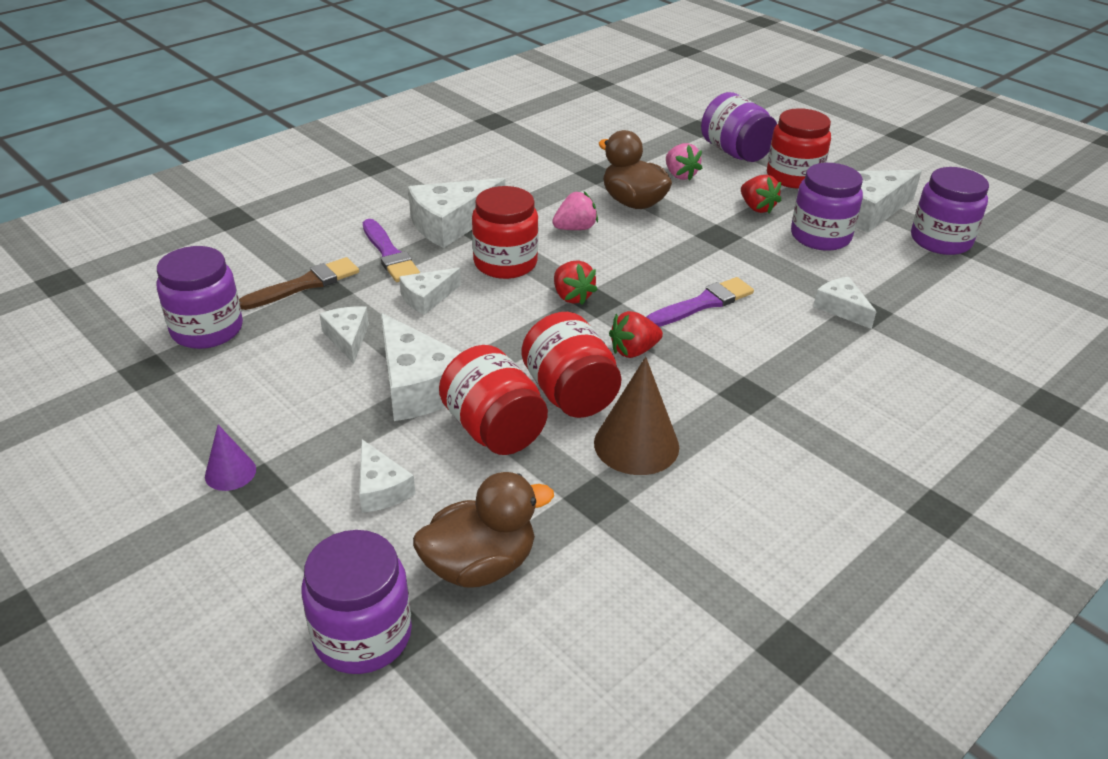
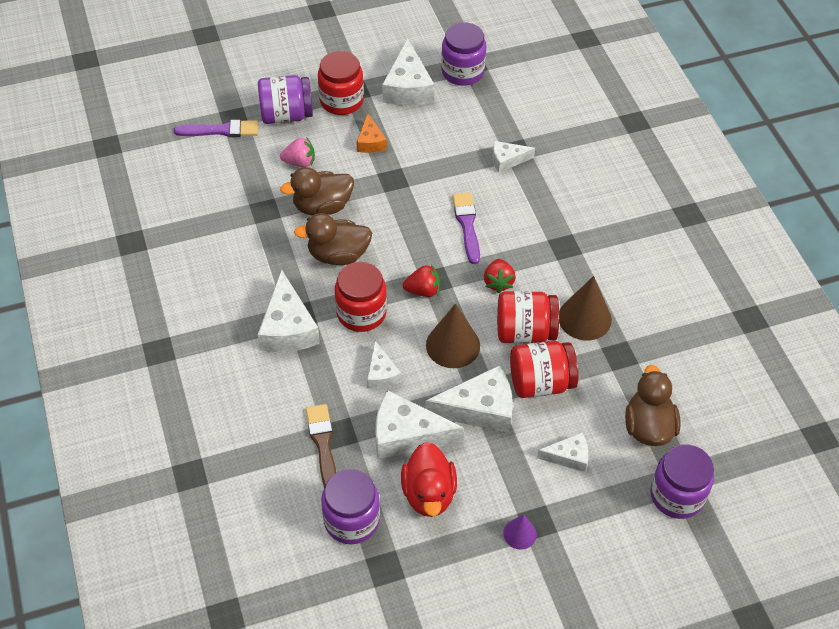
camera: 65 degrees left, 15 degrees up
(266, 377) = (429, 494): none -> red duck
(348, 338) = (406, 434): white cheese -> white cheese, size x1.77
(389, 254) = (310, 379): purple brush -> purple brush (221, 130)
(505, 339) = (453, 345): none -> brown cone
(575, 228) = (338, 255): pink strawberry -> brown duck
(757, 208) = (370, 141): red strawberry -> orange cheese
(820, 236) = (424, 127): purple jar -> none

